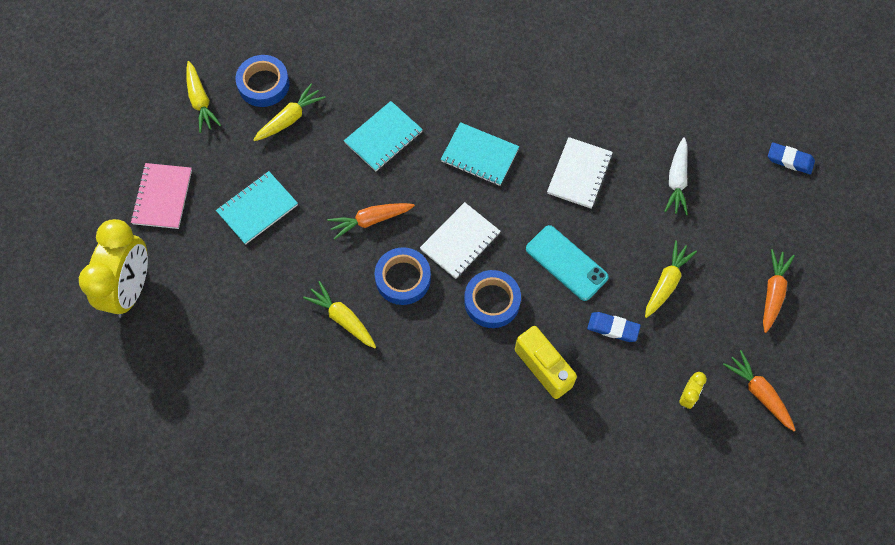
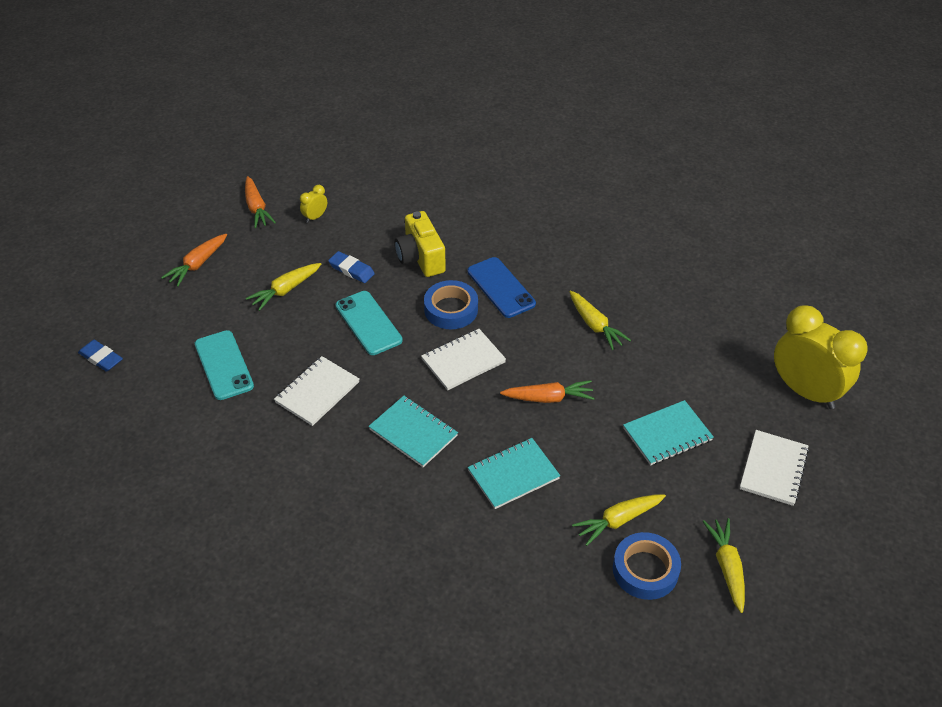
camera: 165 degrees left, 20 degrees down
(130, 289) = (805, 391): yellow clock -> yellow clock turned 105 degrees clockwise
(162, 197) = (773, 469): pink notebook -> white notebook
(403, 278) = (529, 343): blue tape -> none
(450, 344) = (501, 287): none -> blue phone
(677, 181) = (224, 365): white carrot -> turquoise phone

